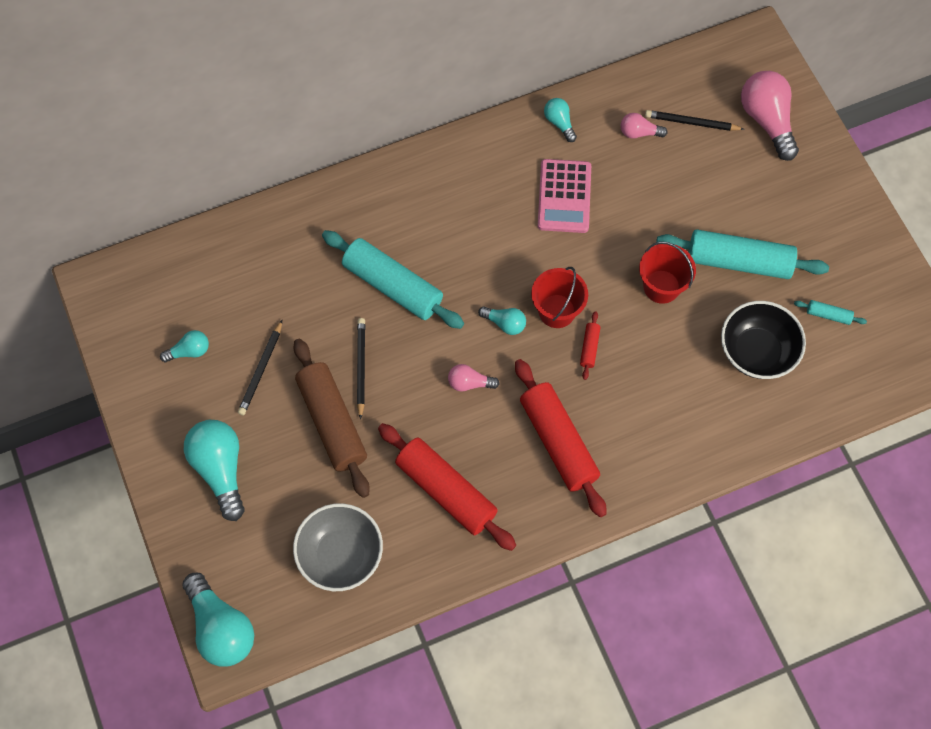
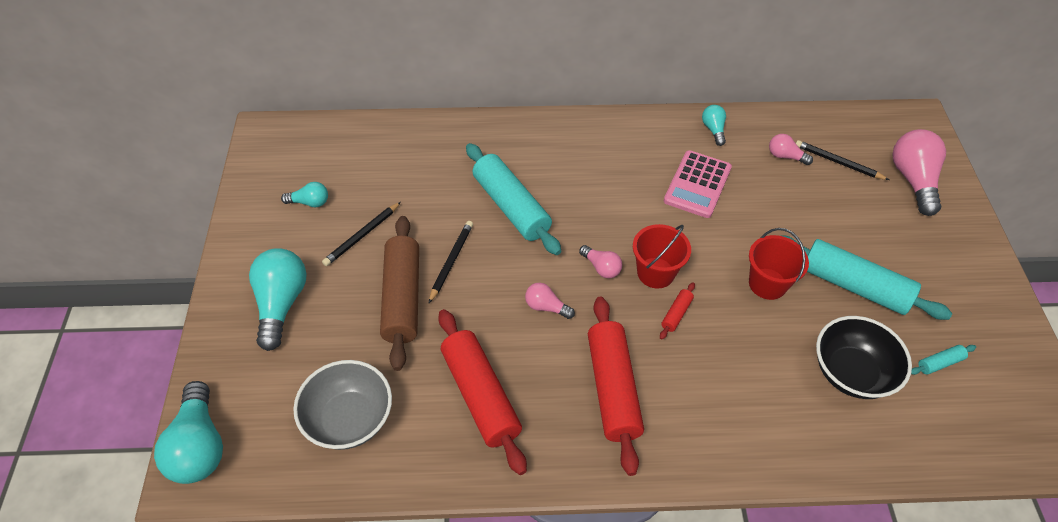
camera: 20 degrees right, 15 degrees down
(504, 323) = (601, 267): turquoise light bulb -> pink light bulb
(828, 315) = (939, 363): turquoise rolling pin -> turquoise rolling pin turned 60 degrees counterclockwise

